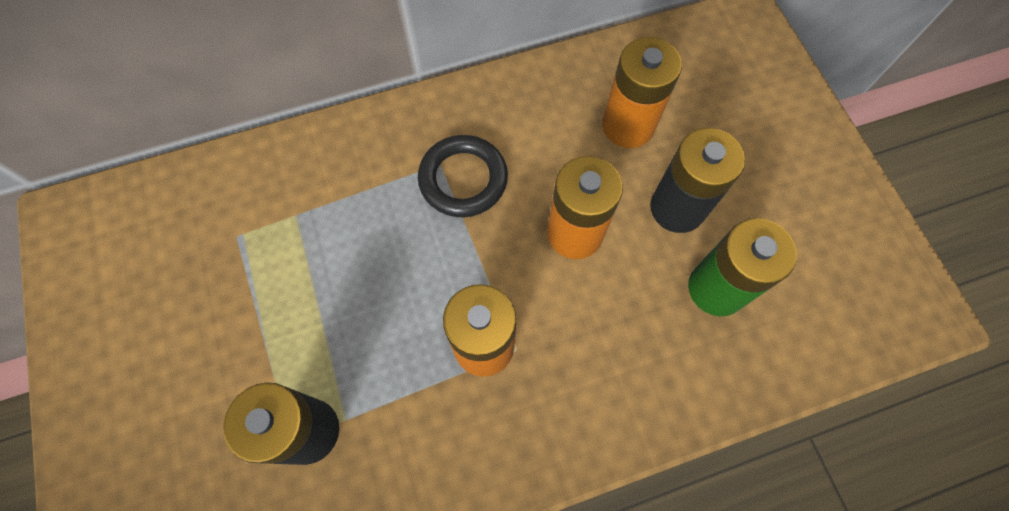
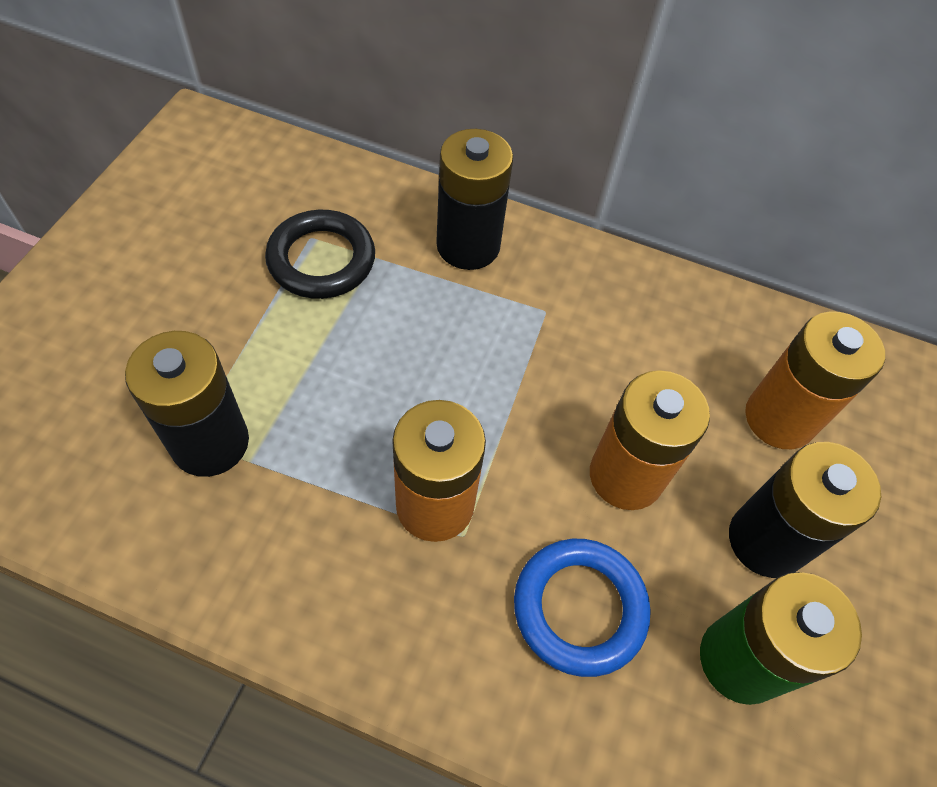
camera: 35 degrees right, 10 degrees down
(350, 157) = (468, 245): none -> black battery
(463, 179) = (556, 340): black ring -> black ring (321, 260)
(615, 334) = (579, 608): none -> blue ring

